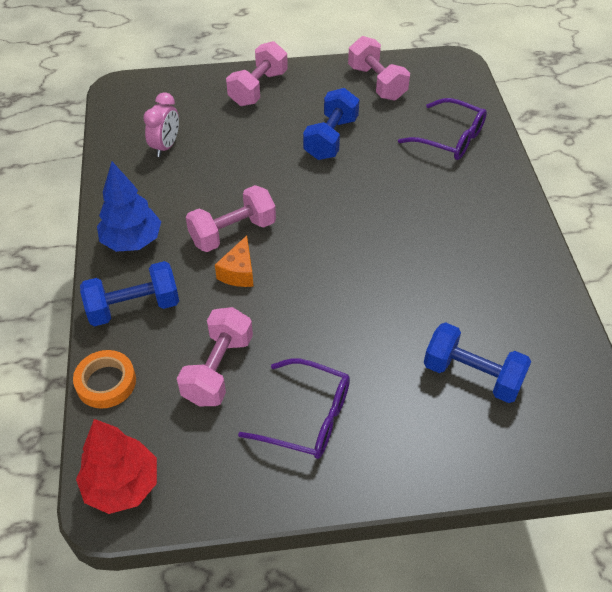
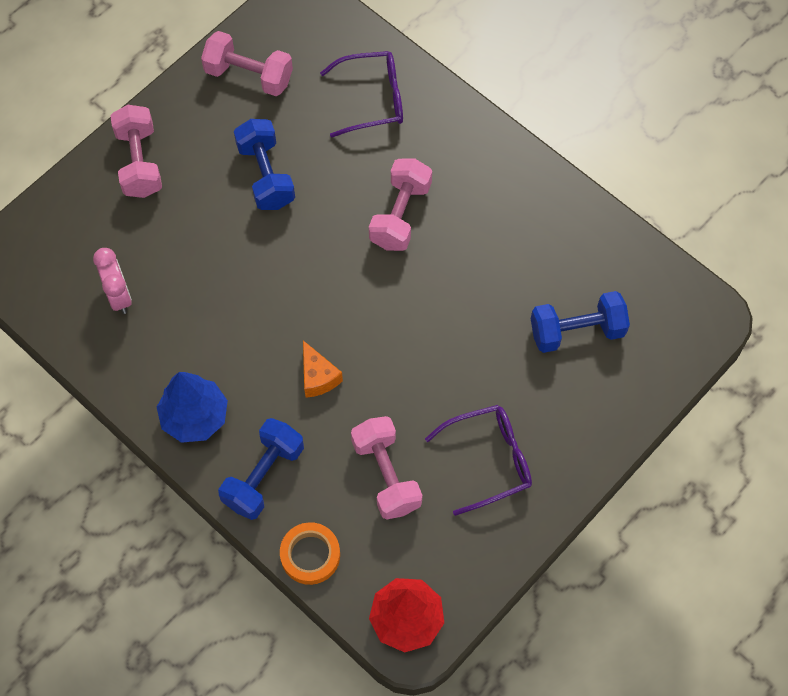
camera: 40 degrees left, 15 degrees up
(233, 232) = (275, 342): pink dumbbell -> pink dumbbell (400, 215)

